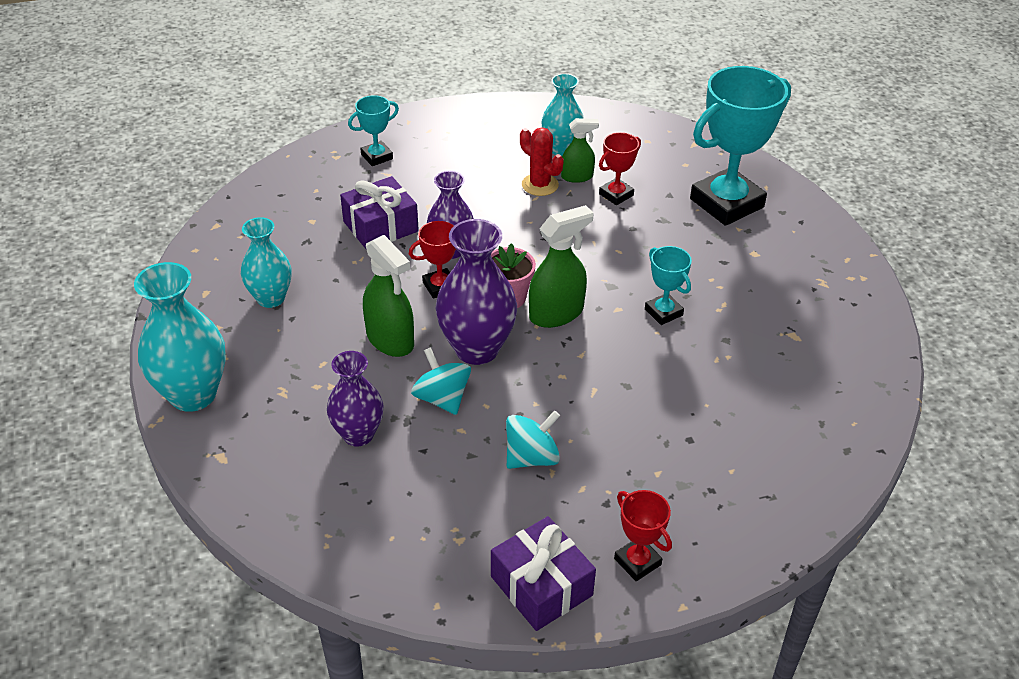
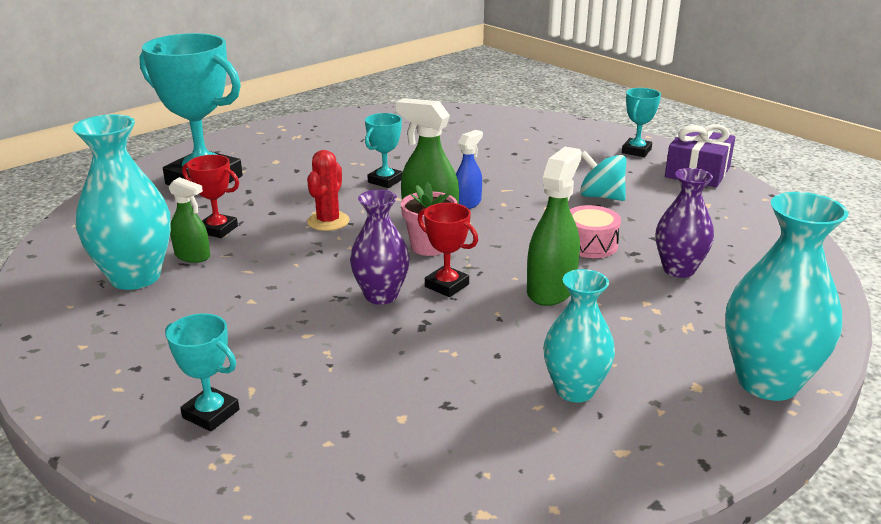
camera: 115 degrees left, 15 degrees down
(380, 226) = (373, 356): purple gift -> none
(442, 398) = (590, 244): turquoise spinning top -> pink drum
(477, 349) = (513, 244): purple vase -> none
(540, 185) = (221, 273): red cactus -> red cactus (328, 221)
(561, 149) = (135, 277): turquoise vase -> turquoise vase, size x1.54
(577, 176) = (192, 256): green spray bottle -> green spray bottle turned 150 degrees clockwise
(578, 350) = (467, 203): none -> blue spray bottle
(637, 561) = (636, 151): red trophy -> turquoise trophy

